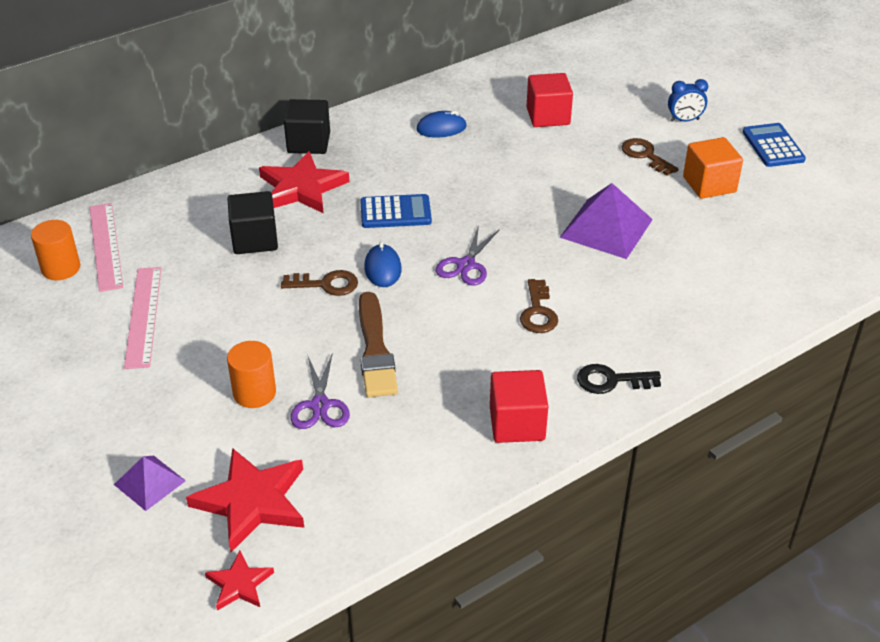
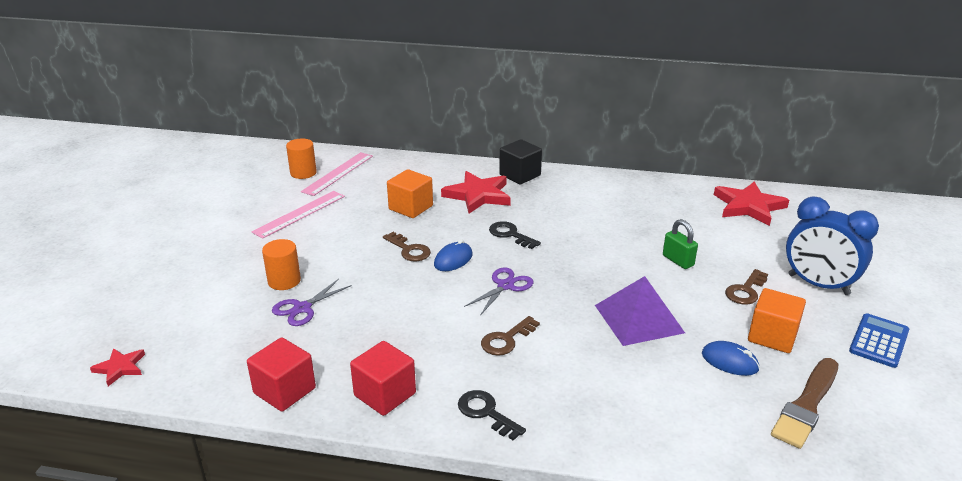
camera: 45 degrees right, 10 degrees down
(150, 482) = (172, 291): purple pyramid -> none
(252, 501) = (193, 332): red star -> red star (748, 206)
(255, 240) = (411, 207): black cube -> orange cube
(375, 349) = (377, 299): brown brush -> brown brush (807, 405)
(395, 212) = (510, 234): blue calculator -> black key
(441, 128) = (615, 204): blue mouse -> blue mouse (729, 361)
(466, 265) = (505, 286): purple scissors -> purple scissors turned 150 degrees clockwise
(548, 116) = (704, 231): red cube -> red cube (284, 390)
(565, 157) = (678, 261): none -> green padlock
(645, 155) = (745, 291): brown key -> brown key turned 150 degrees counterclockwise
(684, 120) = (818, 285): blue clock -> blue clock, size x2.04

